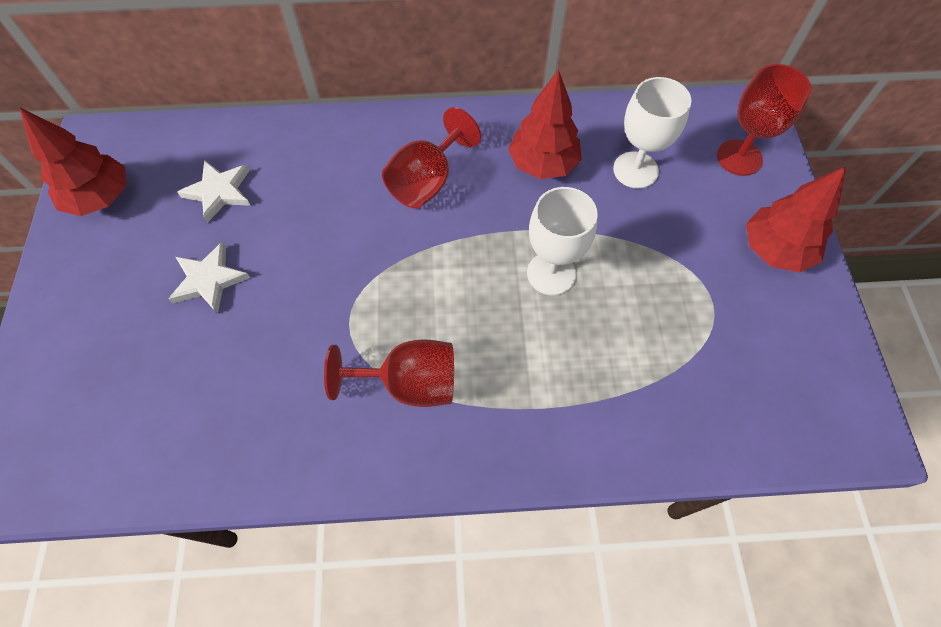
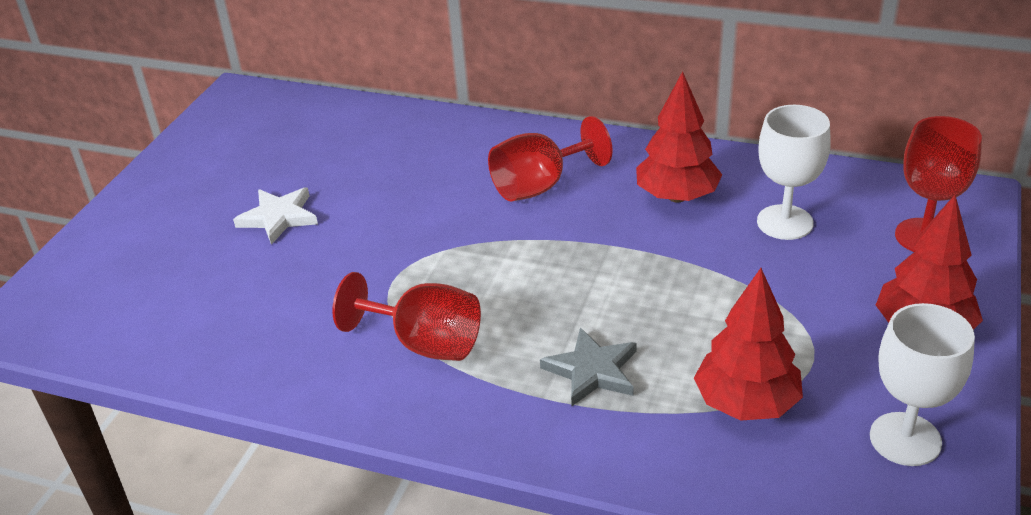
camera: 25 degrees right, 25 degrees down
(100, 198) = (218, 137): red tree -> red tree (746, 403)
(219, 192) = (327, 153): white star -> none
(551, 273) = (632, 289): white goblet -> white goblet (905, 439)
(557, 368) = (592, 371): none -> grey star

